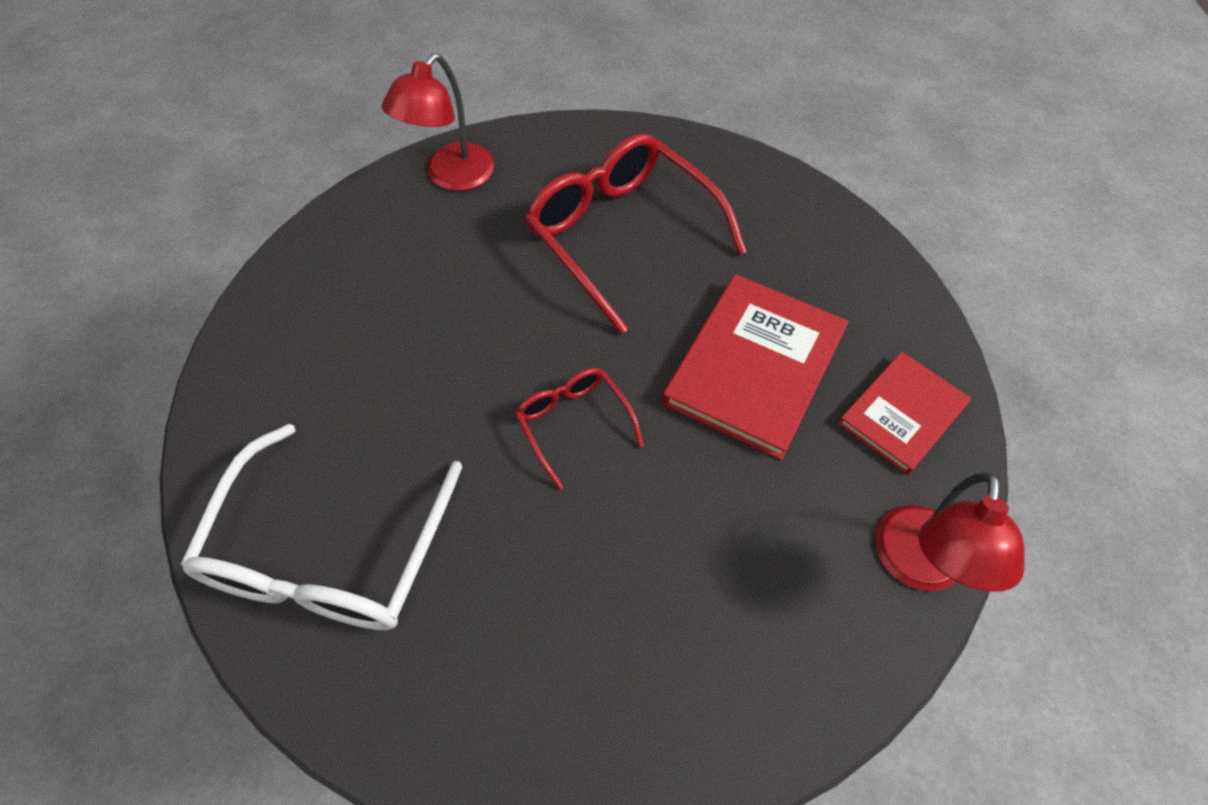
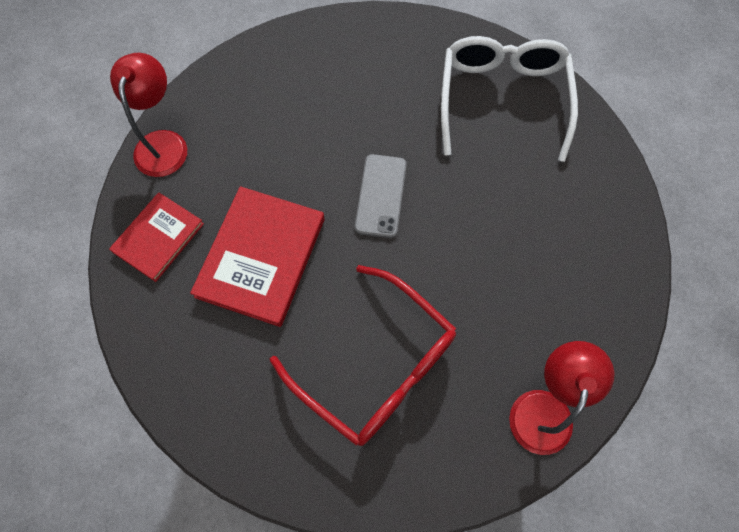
camera: 170 degrees right, 10 degrees up
(573, 424) = (381, 196): red glasses -> grey phone

